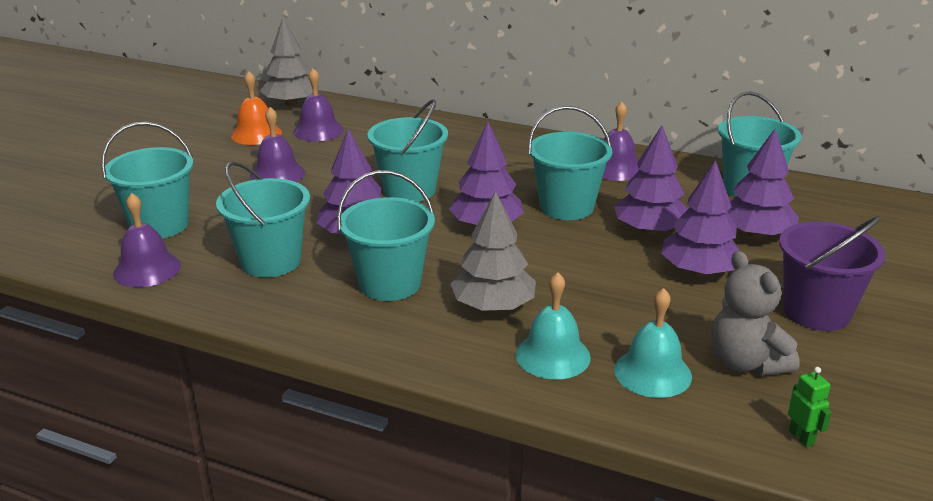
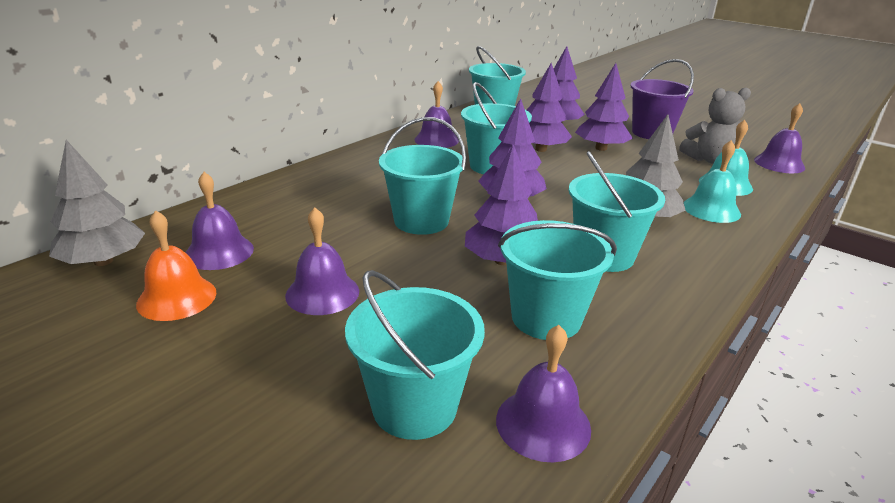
camera: 75 degrees left, 0 degrees up
(801, 437) = (779, 163): green robot -> purple bell

